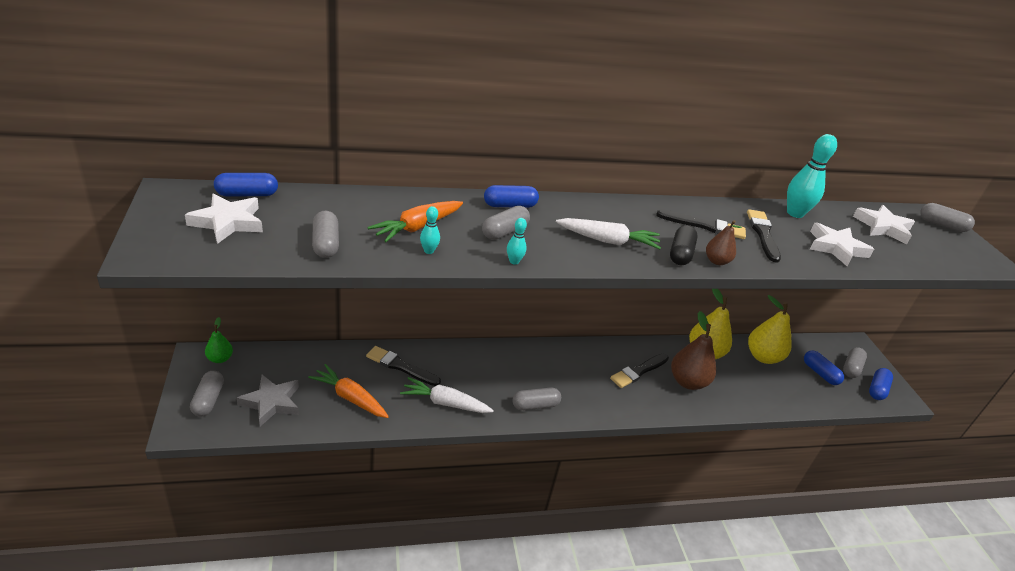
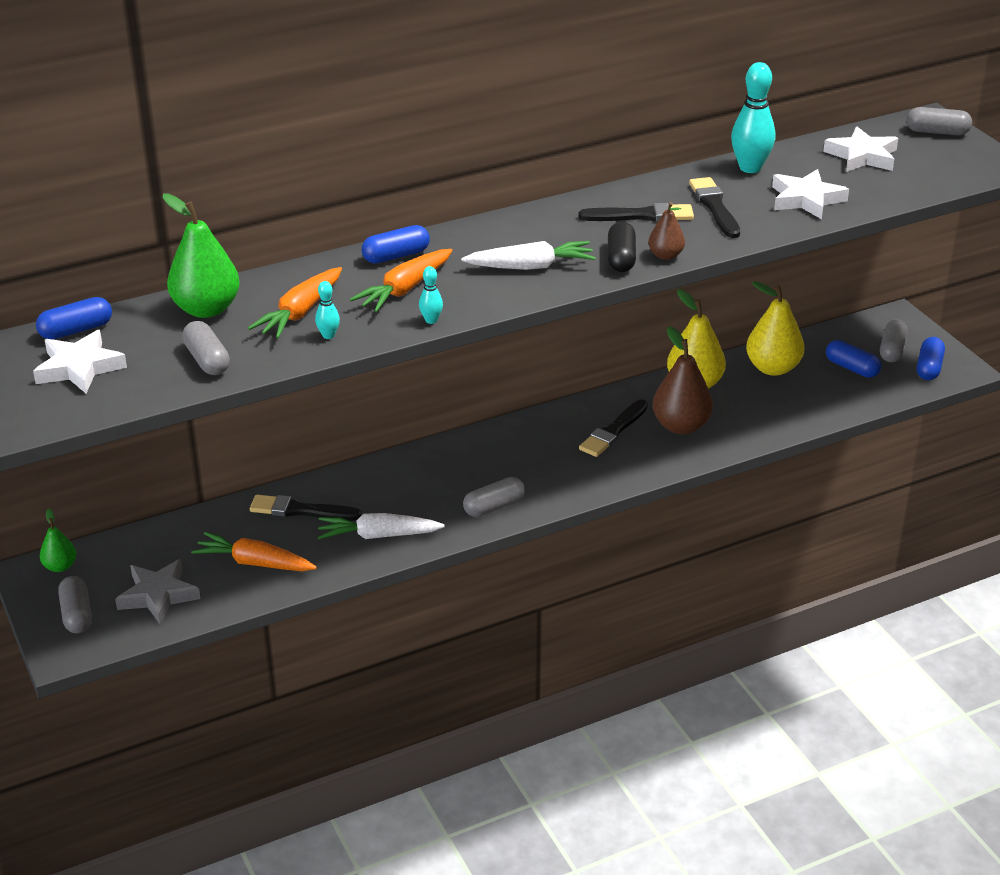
camera: 10 degrees left, 0 degrees up
(350, 205) = (206, 309): none -> green pear
(504, 232) = (405, 289): grey capsule -> orange carrot

